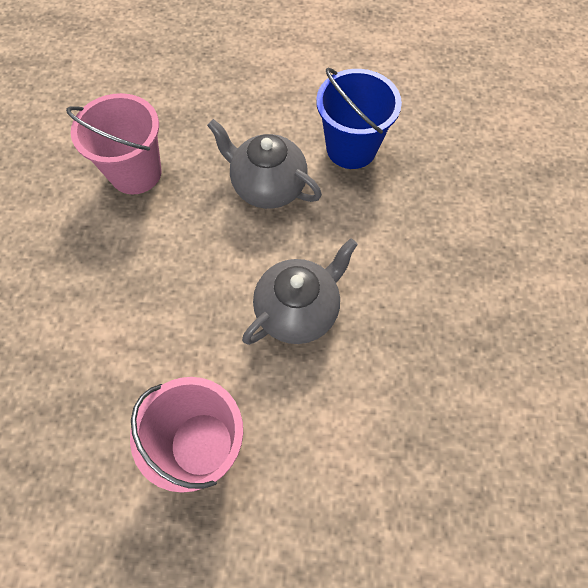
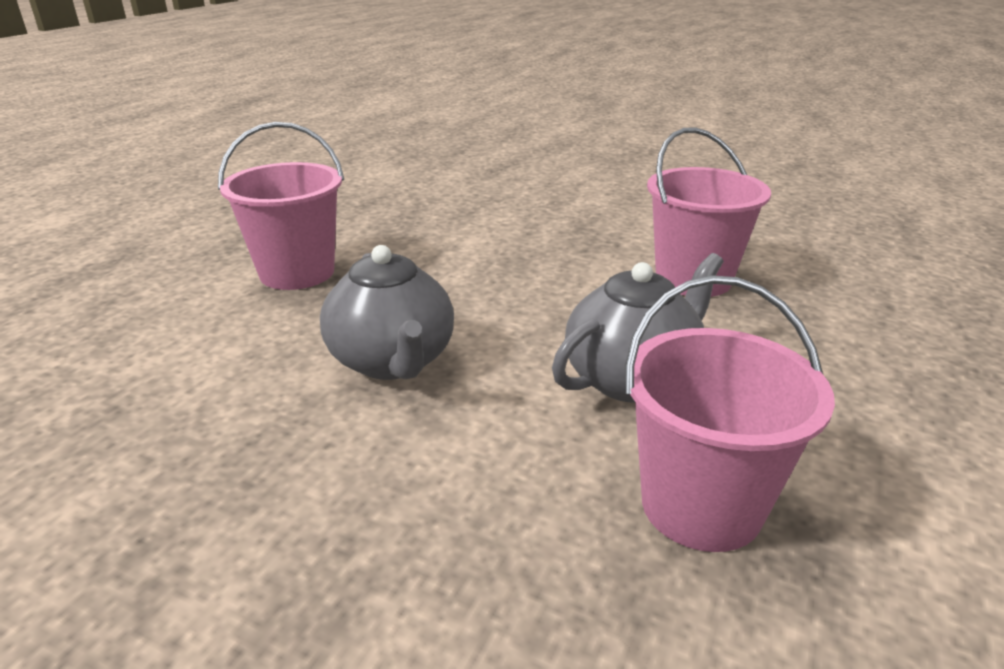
camera: 110 degrees right, 35 degrees down
(351, 148) = (701, 505): blue bucket -> pink bucket

